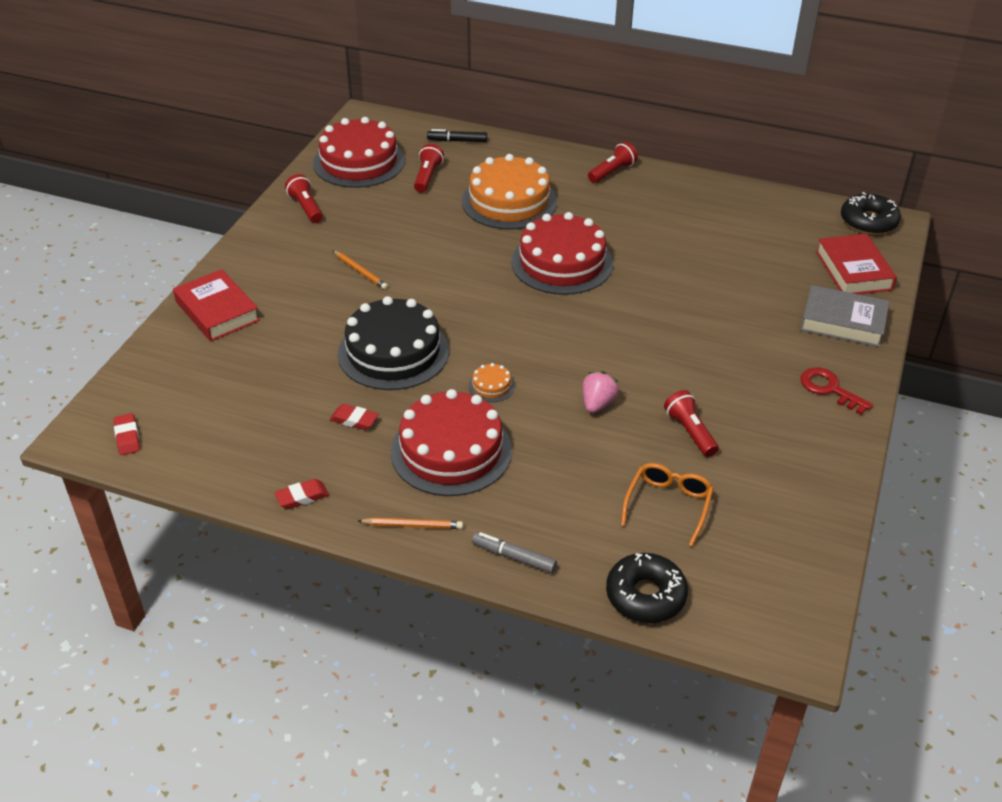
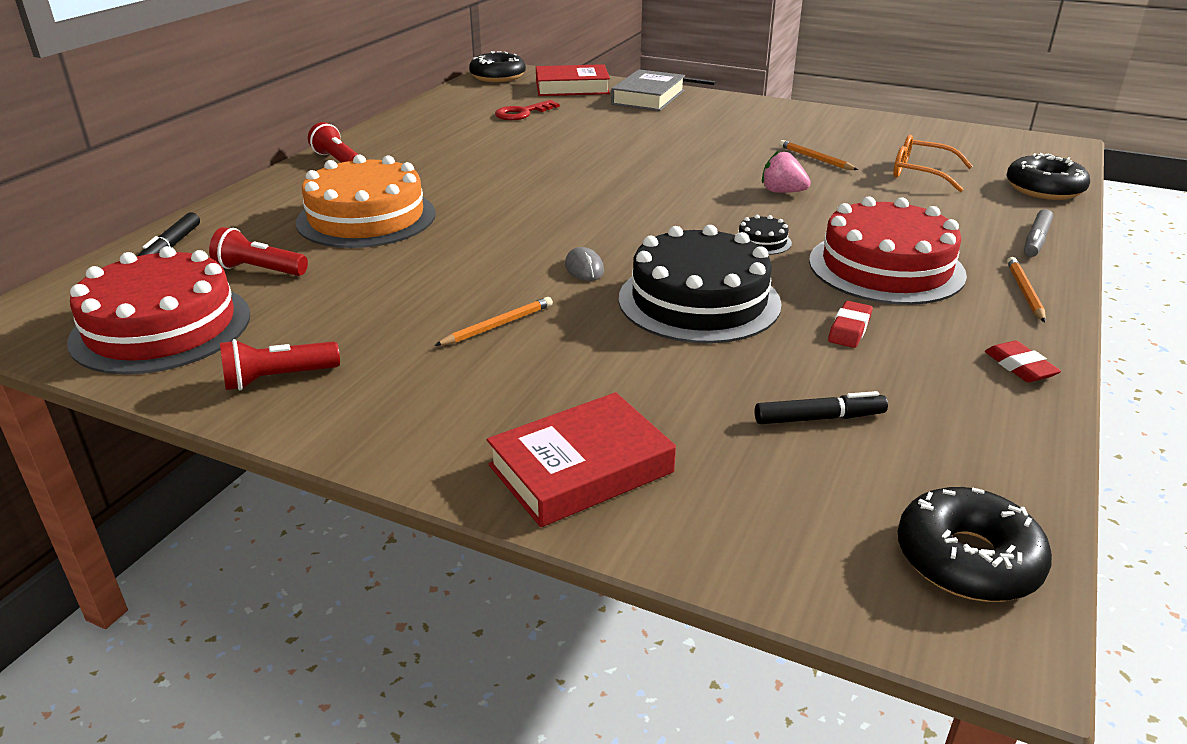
camera: 85 degrees left, 10 degrees down
(127, 437) = (967, 559): red eraser -> black donut
(251, 397) = (819, 418): none -> black marker
(439, 300) = (584, 268): none -> grey mouse
(491, 386) = (762, 242): orange cake -> black cake
(562, 263) = (521, 195): red cake -> none
(690, 432) = (815, 158): red flashlight -> orange pencil
(829, 389) = (743, 109): red key -> red key (522, 113)

